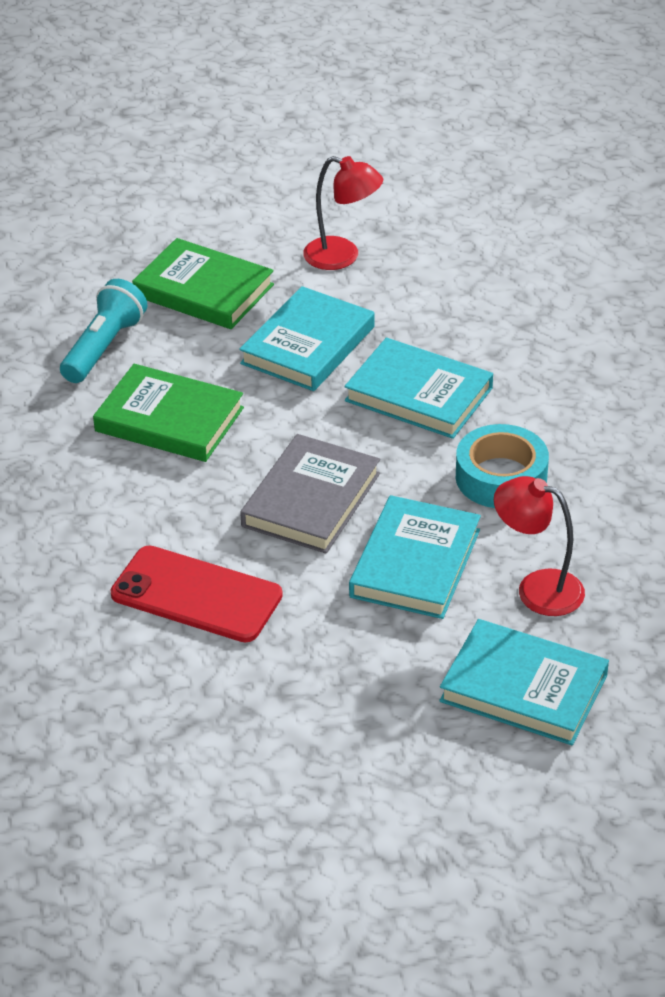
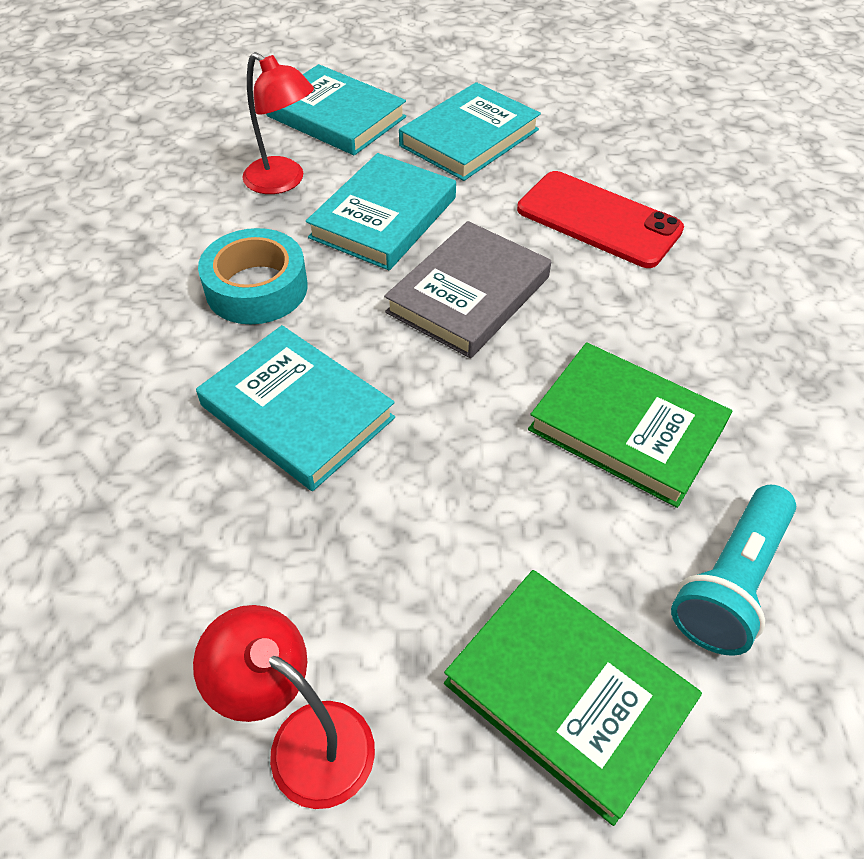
camera: 170 degrees left, 10 degrees up
(307, 345) = (419, 527): turquoise book -> turquoise book (469, 138)

